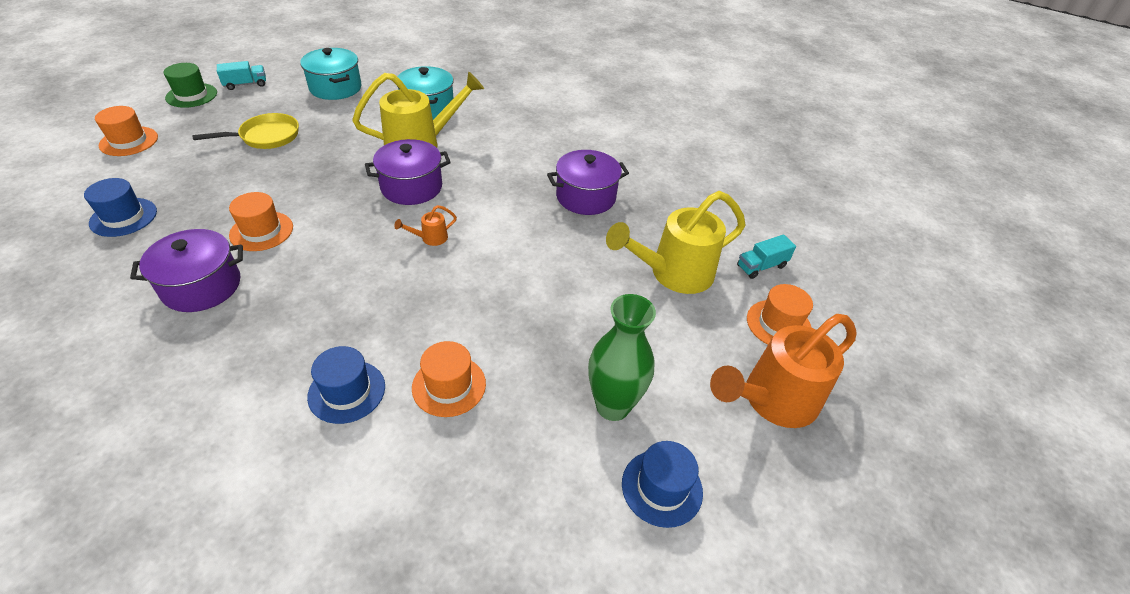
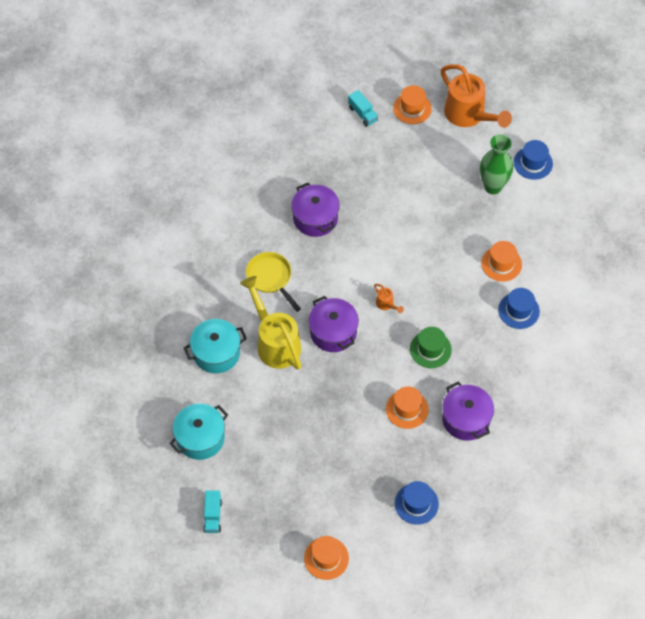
camera: 95 degrees left, 15 degrees up
(191, 95) = (243, 551): green hat -> green hat (430, 349)
(245, 84) = (213, 516): turquoise truck -> turquoise truck turned 150 degrees counterclockwise
(266, 137) = (293, 459): yellow pan -> yellow pan (271, 278)
(673, 273) = (383, 161): yellow watering can -> none

